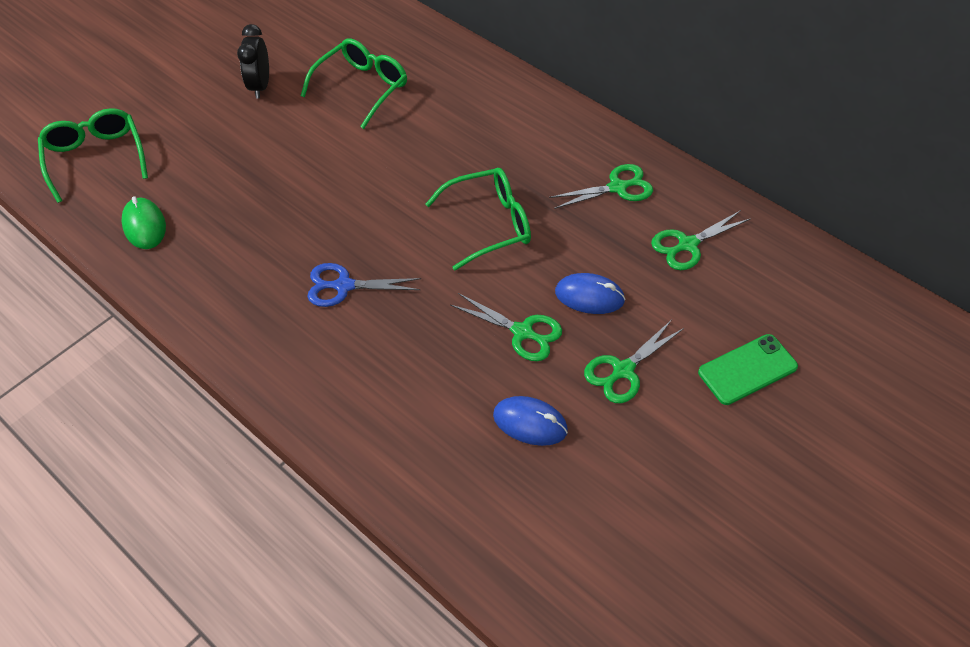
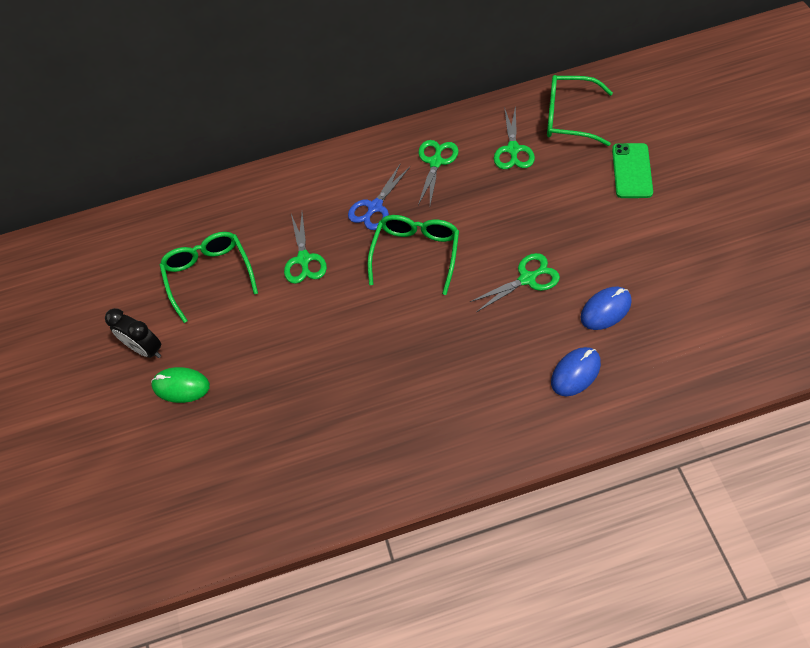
camera: 50 degrees left, 5 degrees up
(96, 158) = (129, 516): green glasses -> green glasses (568, 117)
(144, 226) = (244, 502): green mouse -> green mouse (181, 386)
(344, 286) = (412, 374): blue scissors -> blue scissors (375, 207)
(589, 296) = (521, 225): blue mouse -> blue mouse (575, 372)
(623, 370) = (594, 236): green scissors -> green scissors (304, 259)

